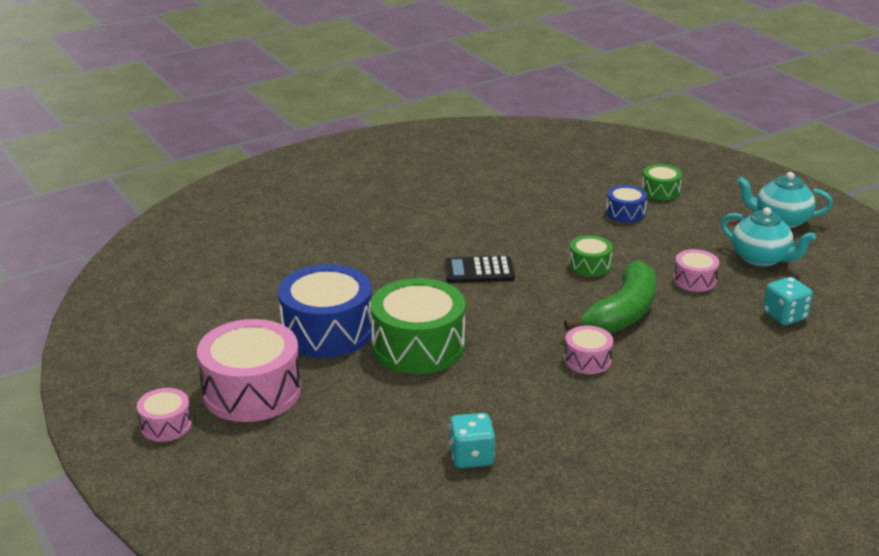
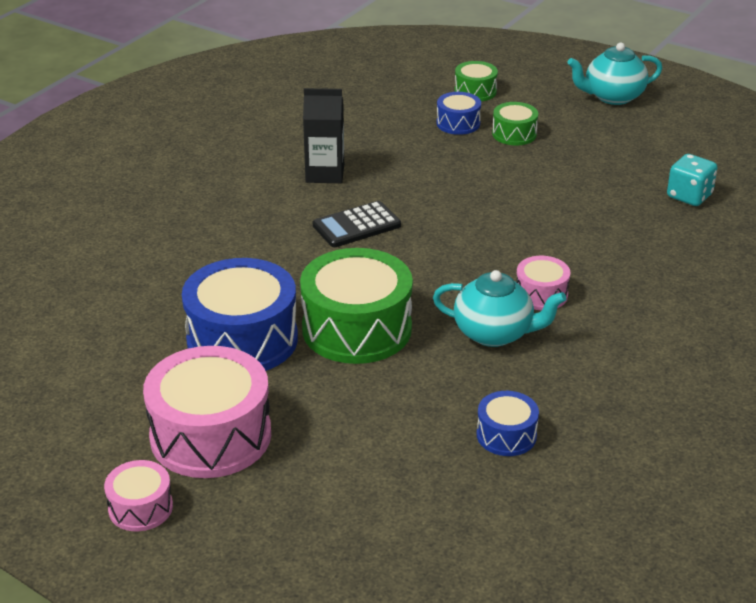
camera: 25 degrees left, 5 degrees up
(471, 457) = (506, 435): turquoise dice -> blue drum
(485, 227) = (325, 173): none -> black carton
(589, 265) = (466, 190): green drum -> green drum (514, 134)
(622, 313) = (537, 234): green banana -> none
(694, 280) = (579, 180): pink drum -> none
(761, 259) = (624, 141): turquoise teapot -> turquoise teapot (495, 333)

